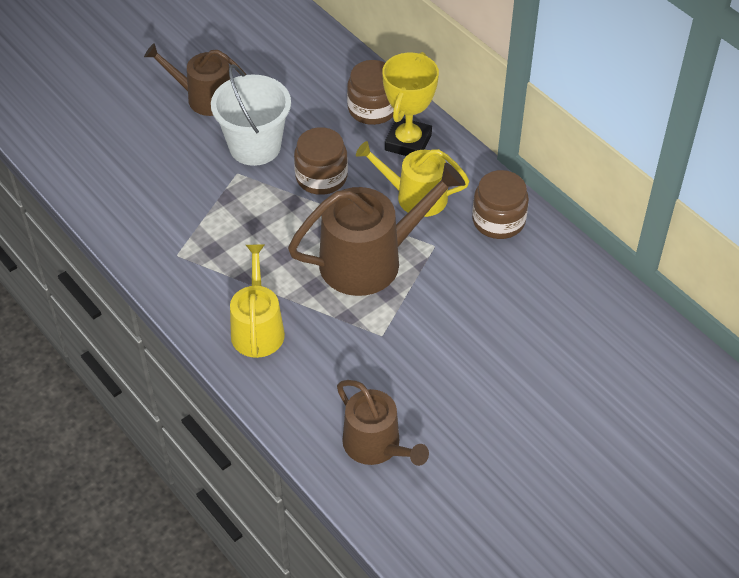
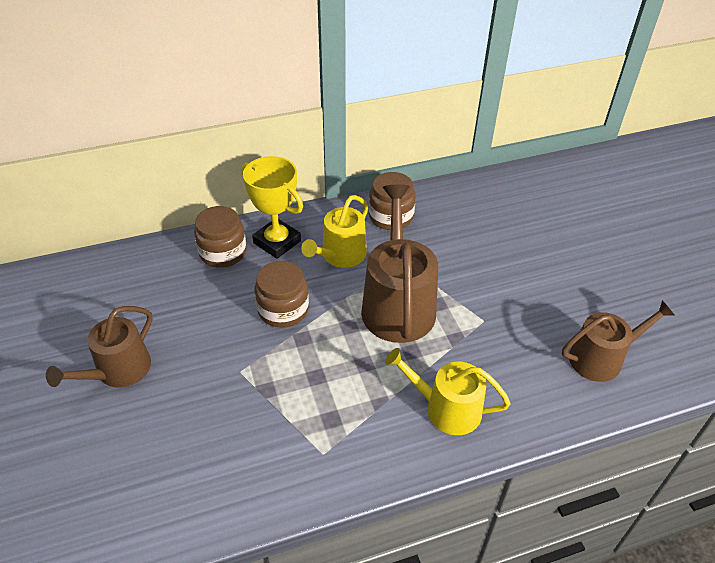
camera: 70 degrees left, 5 degrees down
(255, 146) = (213, 348): white bucket -> none

